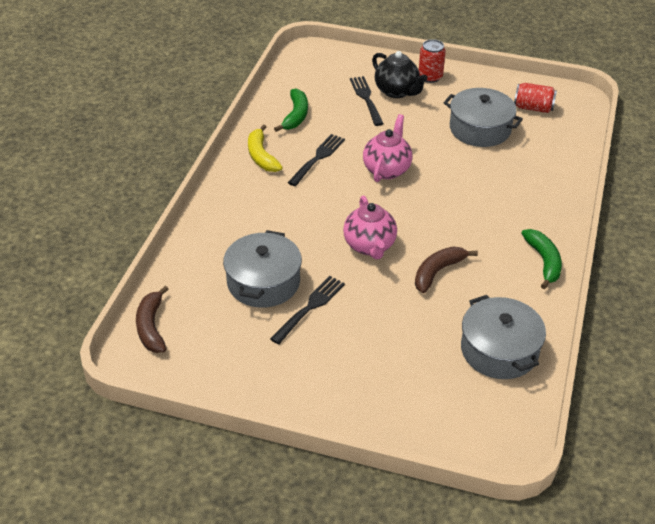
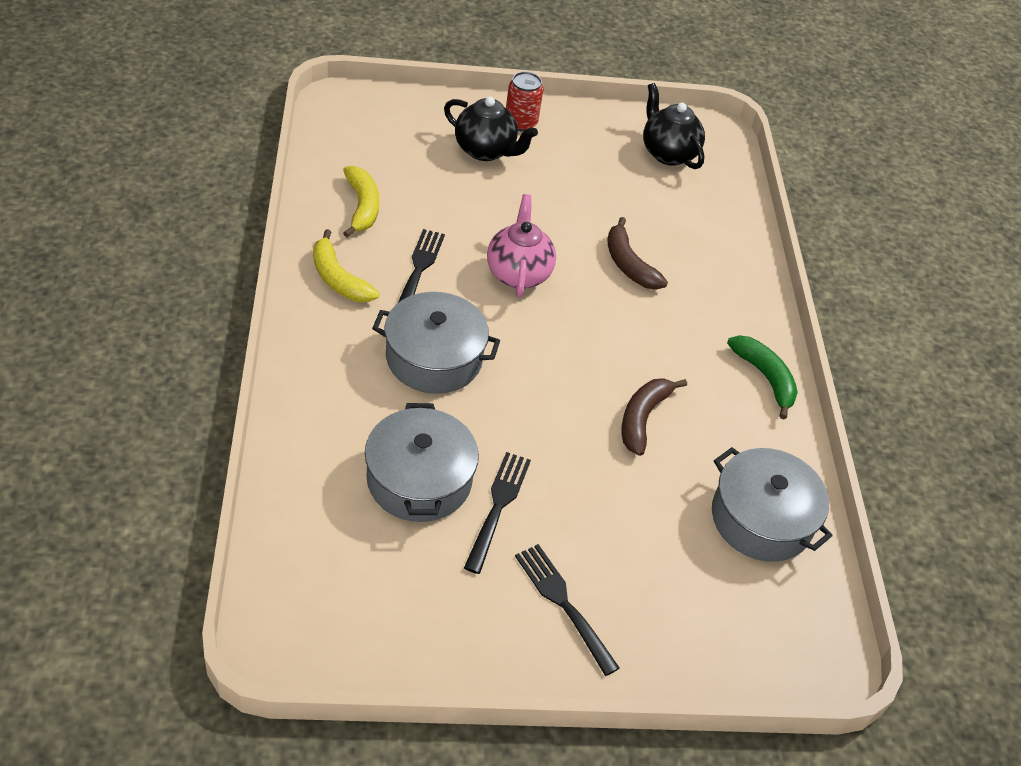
camera: 25 degrees left, 5 degrees up
(151, 327) = (286, 586): brown banana -> brown banana (628, 264)
(295, 116) = (362, 207): green banana -> yellow banana
(366, 99) = (449, 167): black fork -> black fork (564, 604)
(369, 246) = (541, 395): pink teapot -> none
(480, 129) = (614, 193): grey pot -> grey pot (434, 358)
(533, 108) = (667, 153): red can -> black teapot

